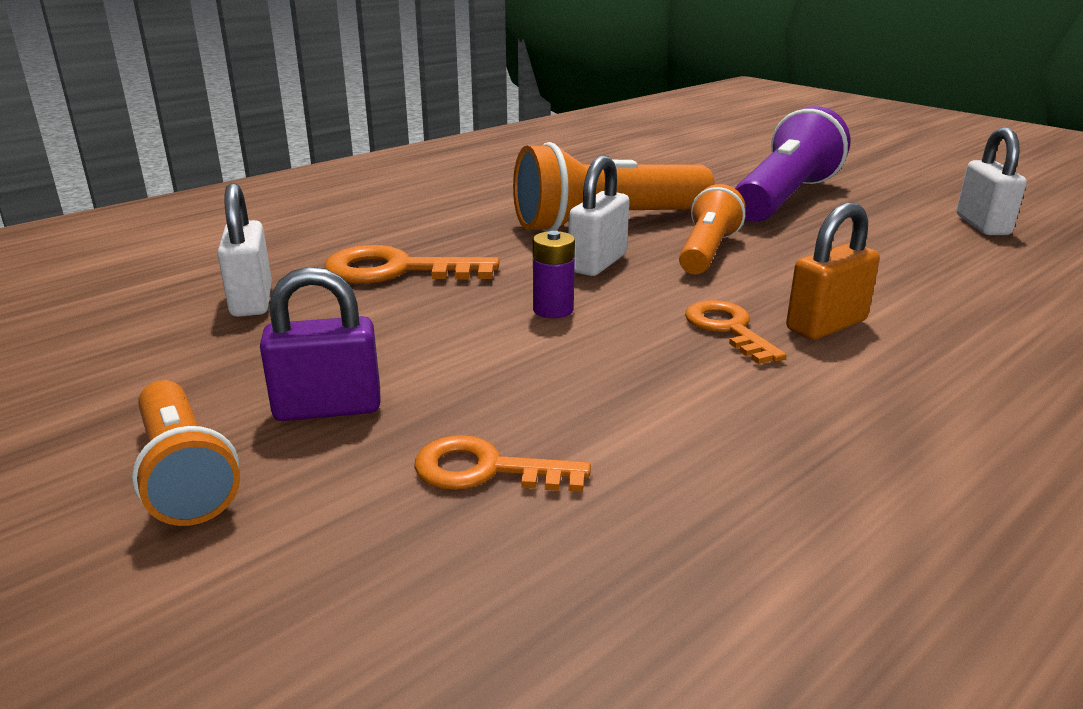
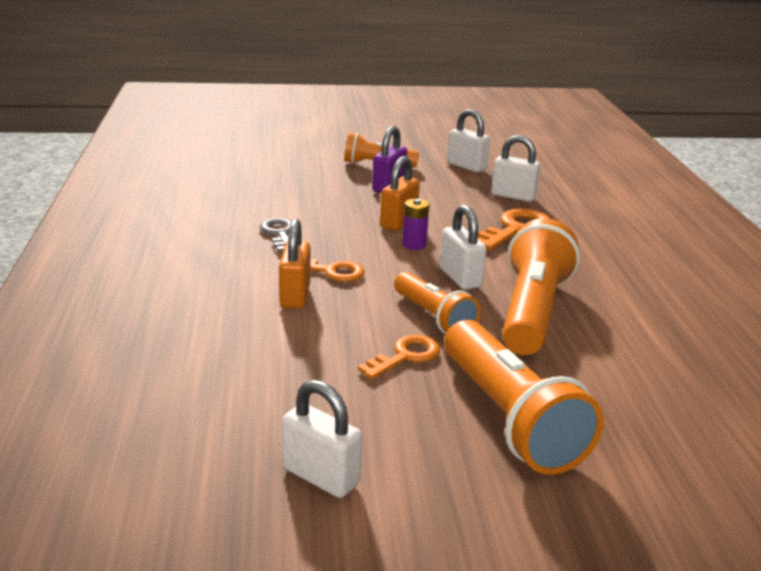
camera: 125 degrees right, 0 degrees up
(107, 375) = (466, 166): none -> white padlock
(486, 470) = (312, 195): orange key -> orange key (405, 356)
(489, 344) = (399, 222): none -> orange padlock
(703, 416) = (279, 234): none -> grey key
(784, 198) = (509, 418): purple flashlight -> orange flashlight

